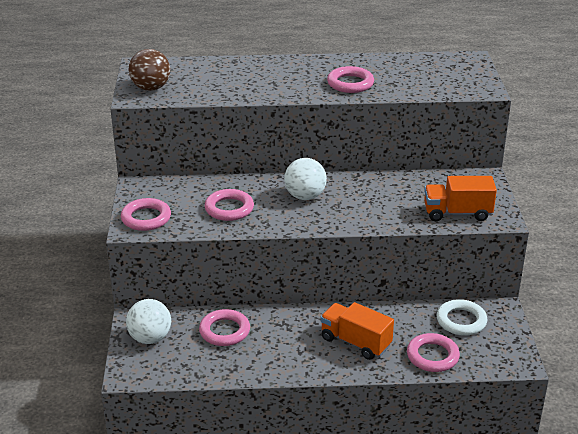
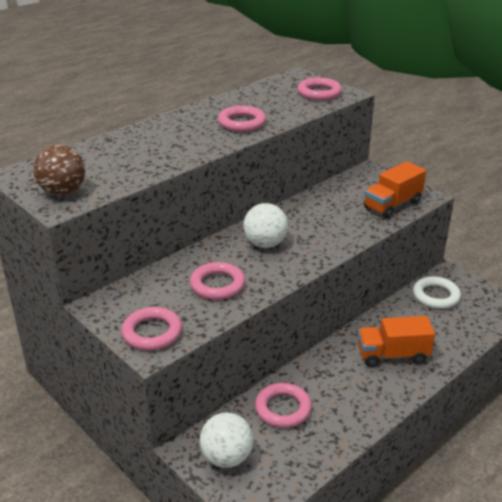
camera: 40 degrees left, 0 degrees up
(432, 356) = (455, 334): pink ring -> pink ring (319, 93)

